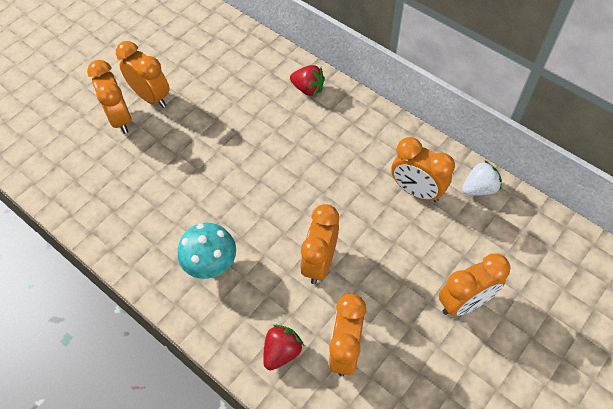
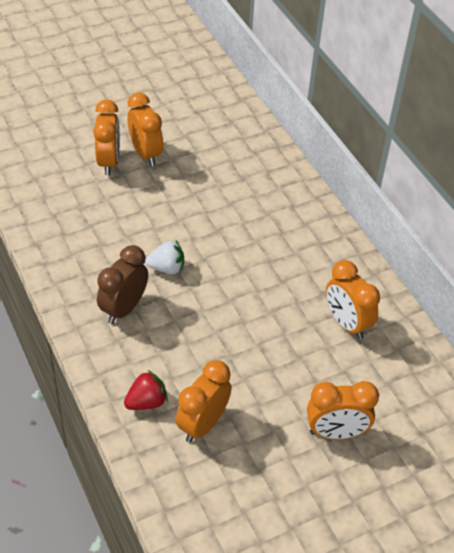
camera: 20 degrees right, 10 degrees down
(211, 264) = (124, 308): turquoise mushroom -> brown clock
(308, 89) = (294, 198): red strawberry -> none
(319, 262) = (220, 346): orange clock -> none
(479, 188) = (409, 345): white strawberry -> white strawberry (167, 268)

